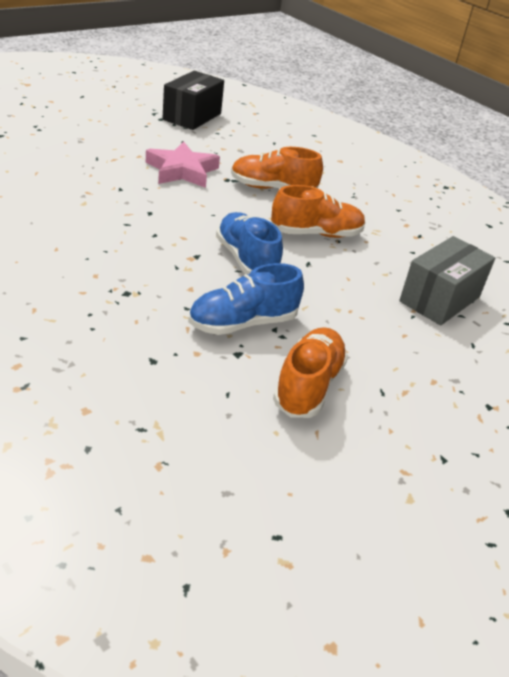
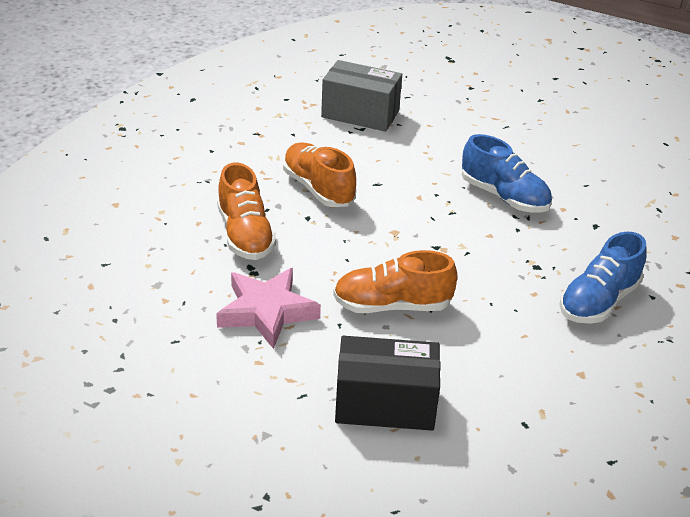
camera: 110 degrees left, 0 degrees up
(192, 116) = (74, 360): black box -> black box (385, 404)
(246, 260) = (411, 217): blue shoe -> blue shoe (598, 301)
(308, 386) = (537, 155): orange shoe -> orange shoe (392, 305)

